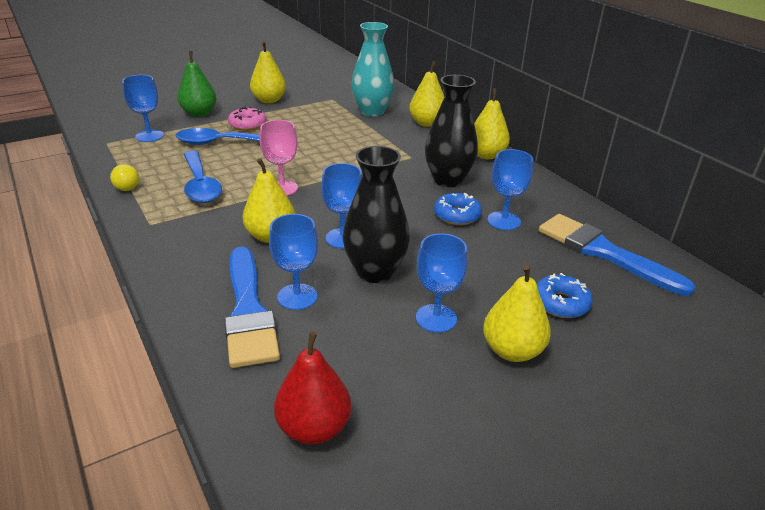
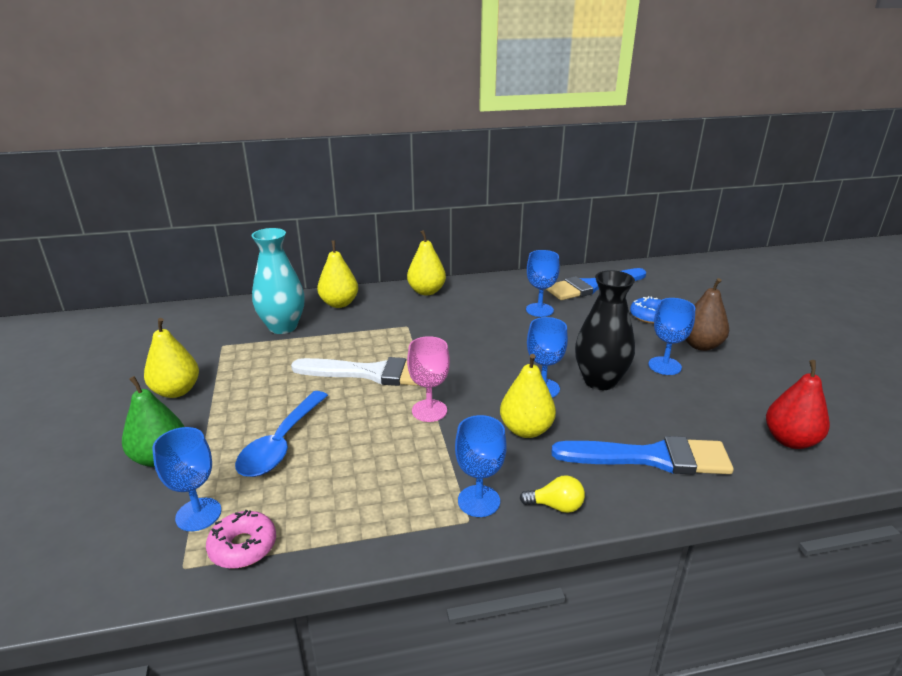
camera: 70 degrees left, 5 degrees down
(128, 186) = (355, 540): yellow light bulb -> yellow light bulb (556, 506)
(200, 185) = (389, 471): blue spoon -> none
(247, 125) = (241, 417): pink donut -> pink donut (243, 546)
(297, 297) = (631, 427): blue goblet -> blue goblet (479, 501)
(324, 156) = (372, 373): none -> white brush
(448, 180) = (462, 318): black vase -> none
(457, 215) = (524, 327): blue donut -> none
(512, 350) = (700, 345): yellow pear -> brown pear

